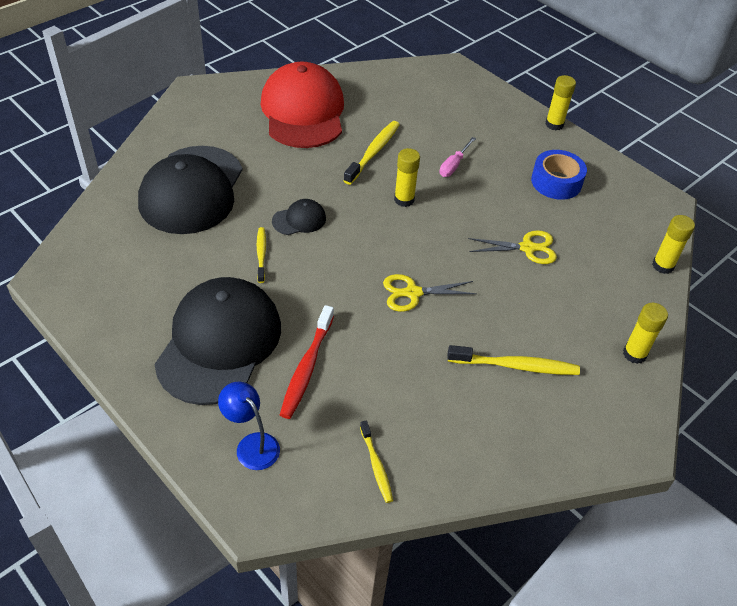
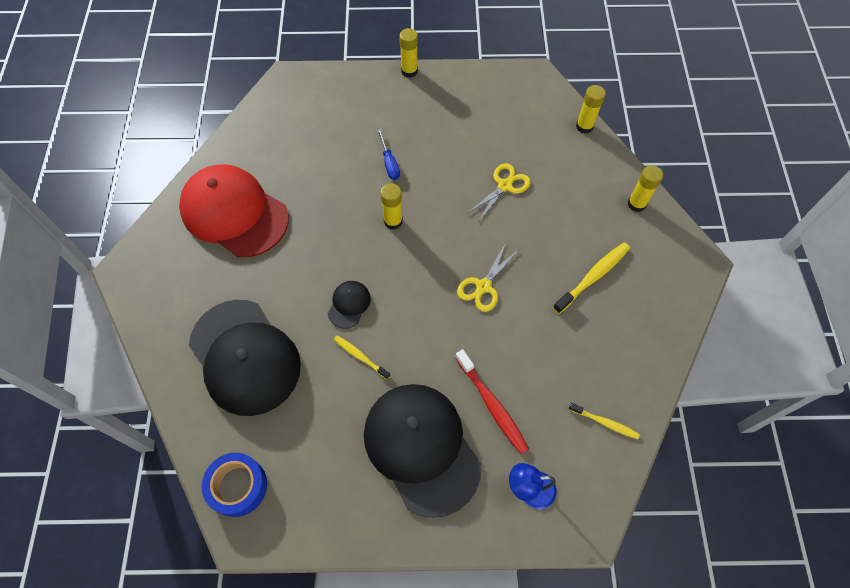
camera: 45 degrees left, 15 degrees up
(373, 152) = (326, 202): yellow toothbrush -> none
(454, 165) = (389, 163): pink screwdriver -> blue screwdriver
(556, 182) = (463, 118): blue tape -> blue tape (238, 486)

